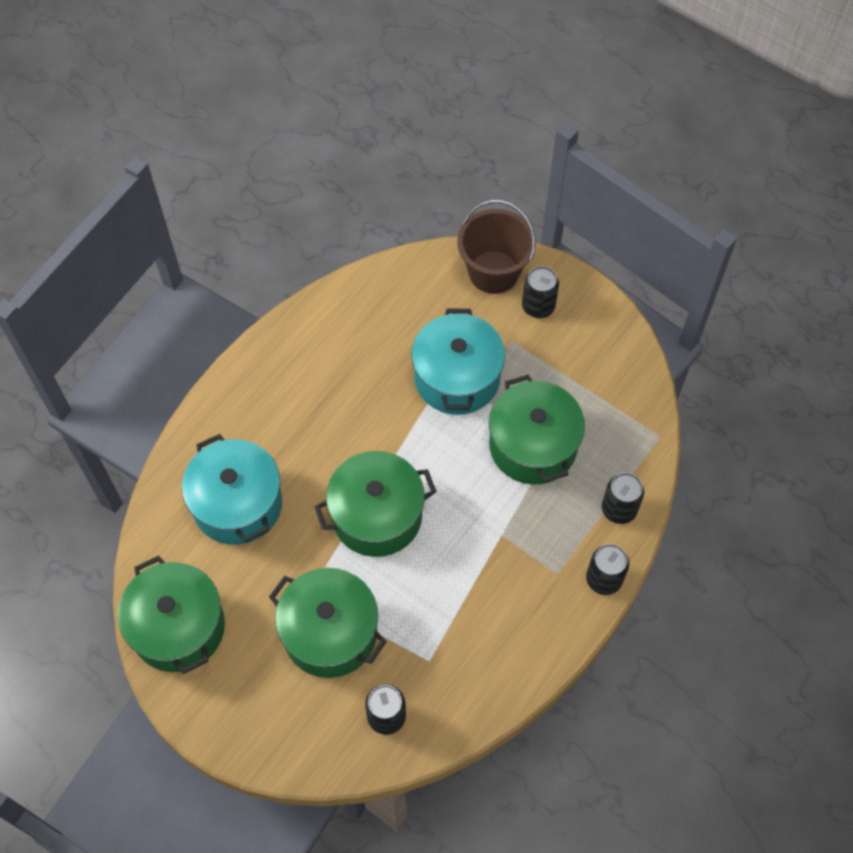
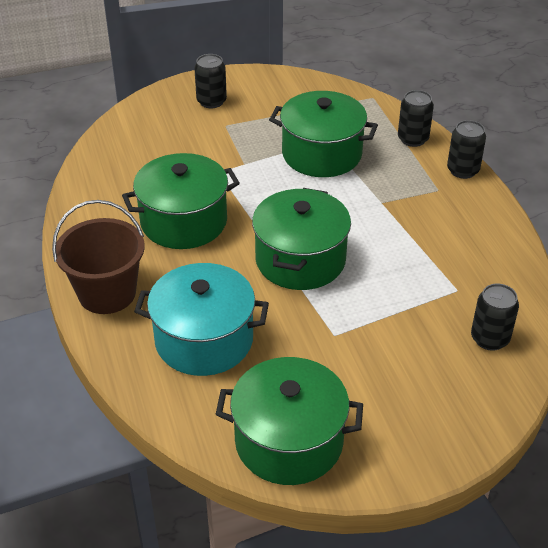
camera: 55 degrees left, 20 degrees down
(330, 633) = (383, 338): green pot -> green pot (184, 221)
(457, 378) = (225, 164): turquoise pot -> none
(493, 272) = (158, 108): brown bucket -> brown bucket (107, 293)

